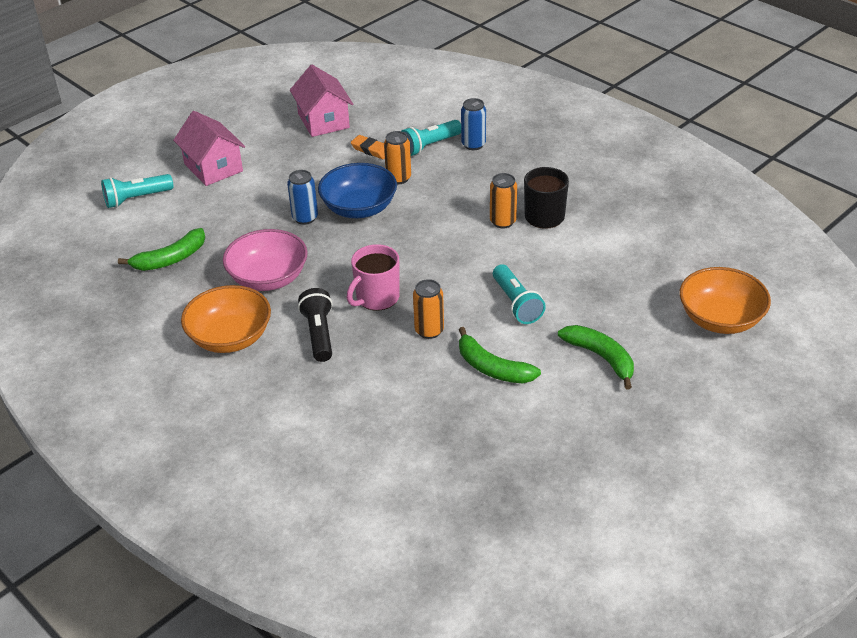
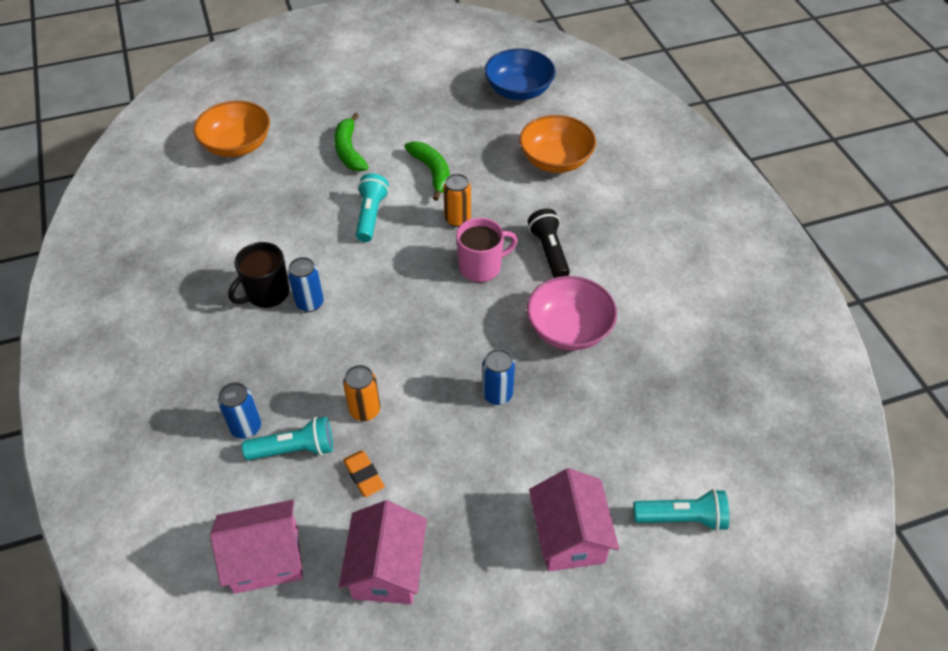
camera: 155 degrees left, 10 degrees up
(170, 259) = (661, 397): green banana -> none
(230, 337) = (628, 278): orange bowl -> orange bowl (555, 160)
(319, 334) = (549, 251): black flashlight -> black flashlight turned 150 degrees clockwise
(359, 208) = (433, 383): blue bowl -> blue bowl (519, 90)
(400, 102) = (266, 558): none -> pink house
(503, 222) = (310, 303): orange can -> blue can

